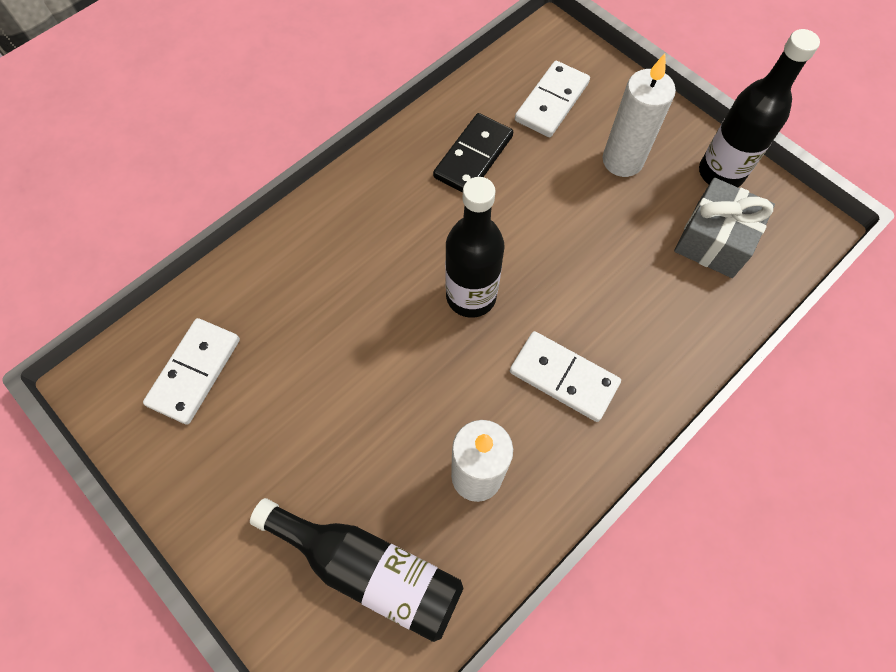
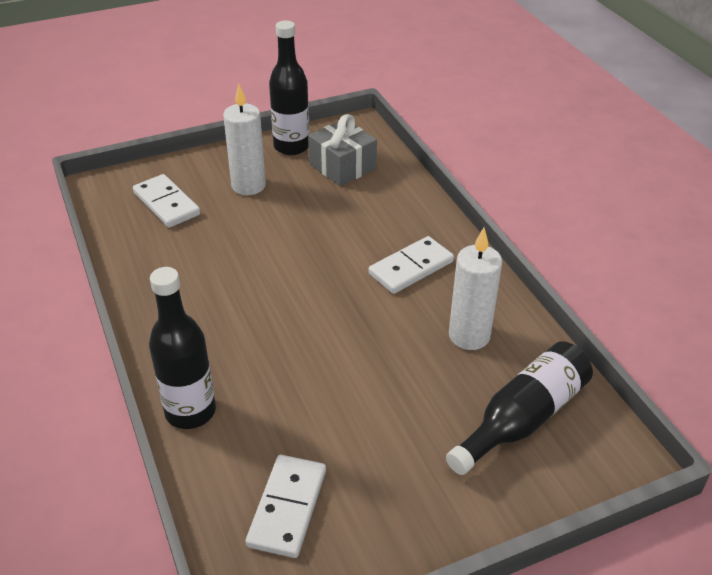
camera: 70 degrees left, 25 degrees down
(194, 372) = (287, 507): white domino -> white domino turned 60 degrees clockwise
(471, 296) = (316, 298): black bottle -> black bottle (190, 411)
(473, 157) = (185, 261): black domino -> none

